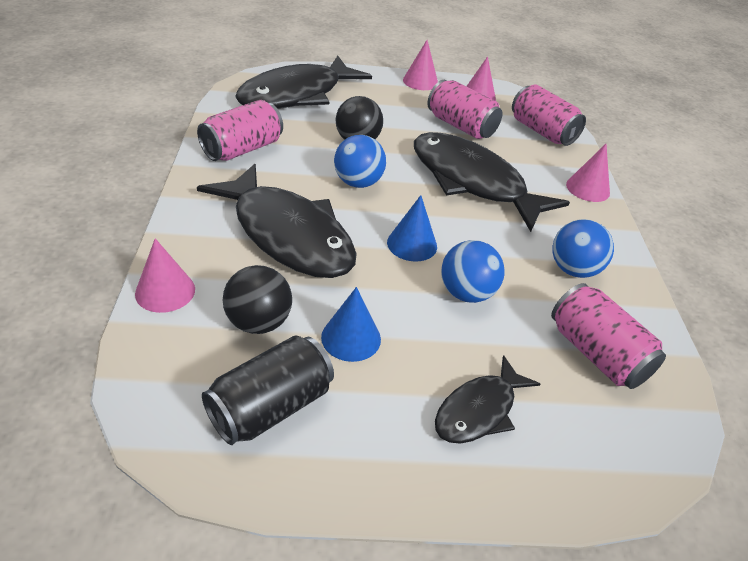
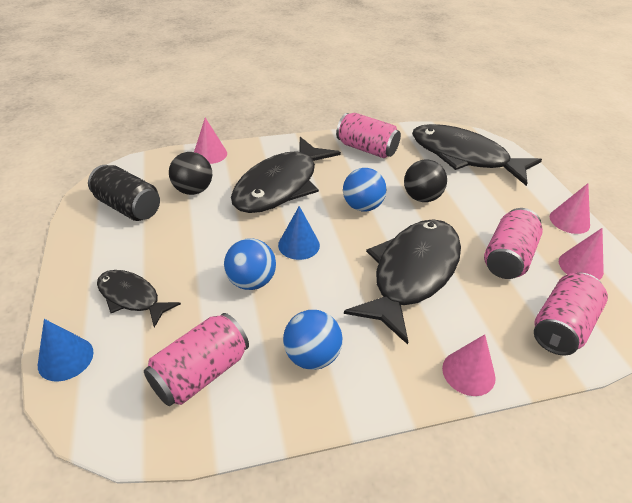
camera: 80 degrees right, 0 degrees up
(351, 338) = (188, 228): blue cone -> blue cone (65, 358)

